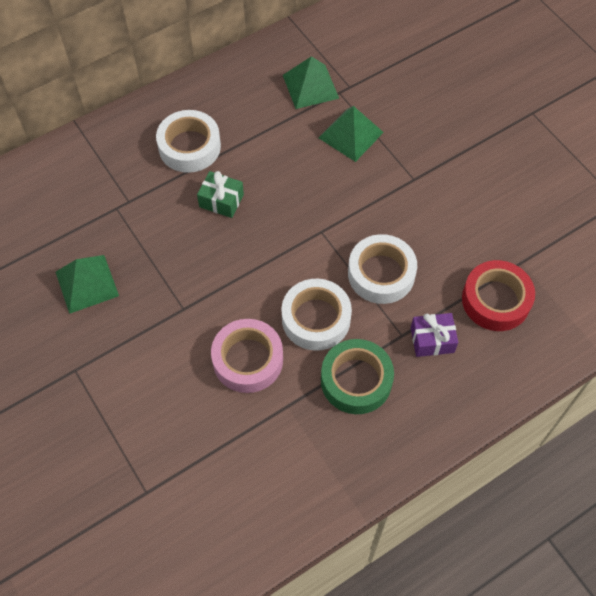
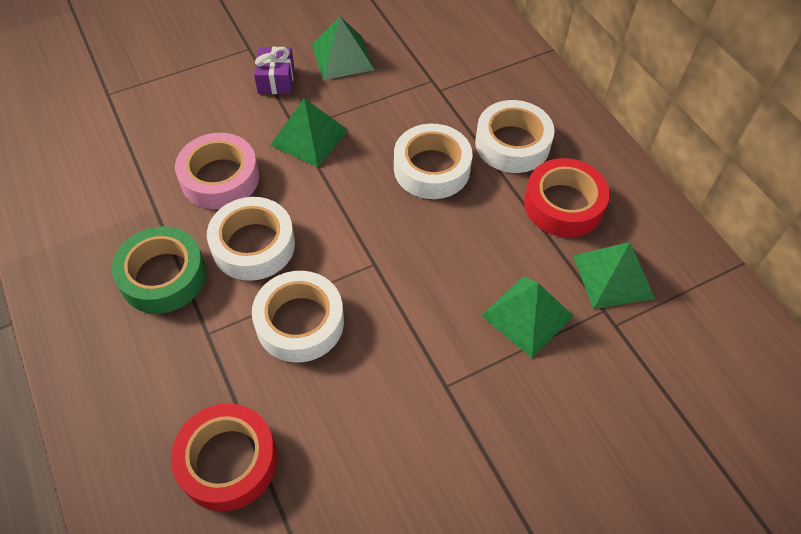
camera: 95 degrees right, 5 degrees down
(193, 296) = (309, 137): none -> green pyramid
(221, 200) = (432, 168): green gift -> white tape
(249, 114) = (563, 204): none -> red tape
(432, 340) = (191, 367): purple gift -> purple gift (276, 80)

